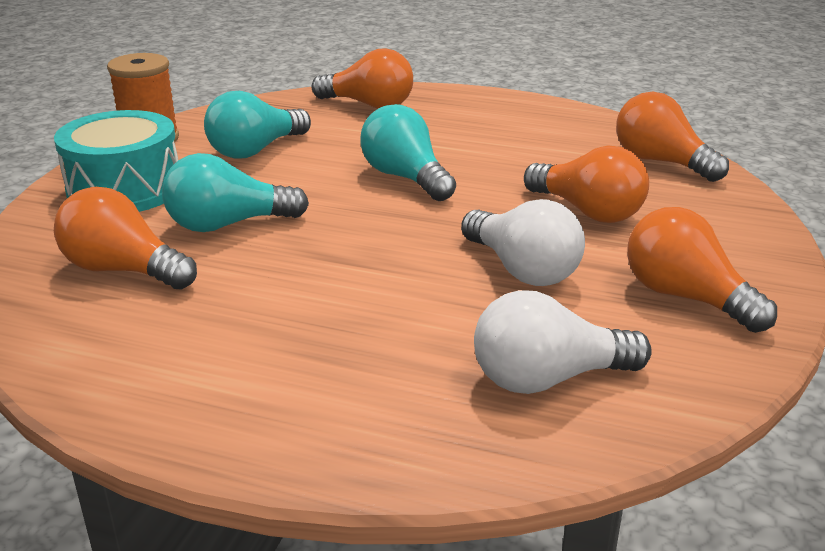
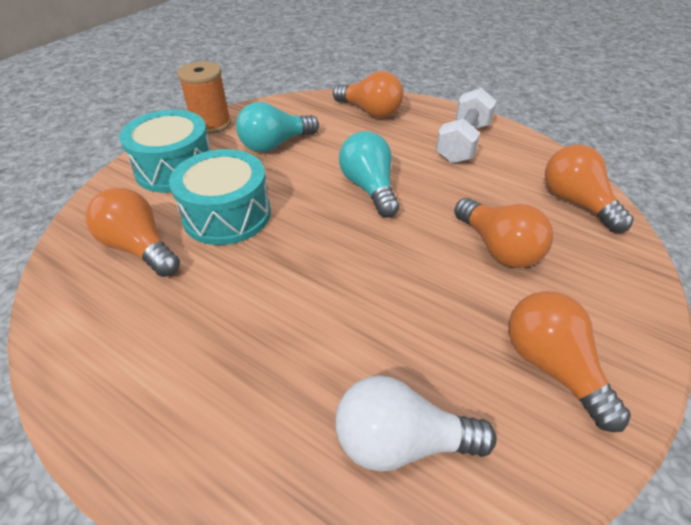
camera: 15 degrees right, 15 degrees up
(228, 224) = (227, 215): turquoise light bulb -> turquoise drum
(504, 123) = (463, 143): none -> white dumbbell
(522, 269) = (423, 304): white light bulb -> none

